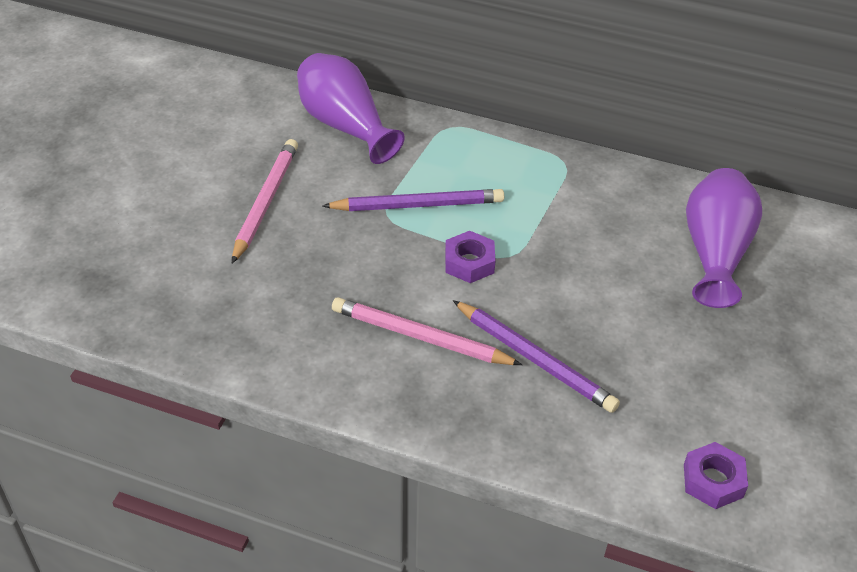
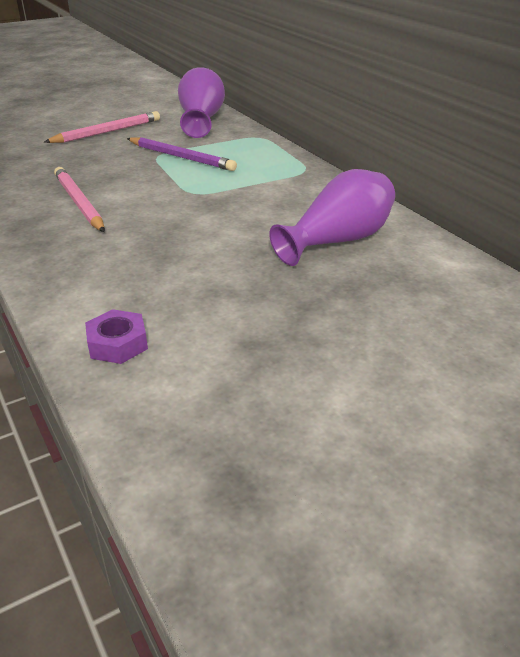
camera: 40 degrees right, 10 degrees down
(469, 262) = (165, 186): purple nut -> none
(535, 359) = (122, 237): purple pencil -> none

